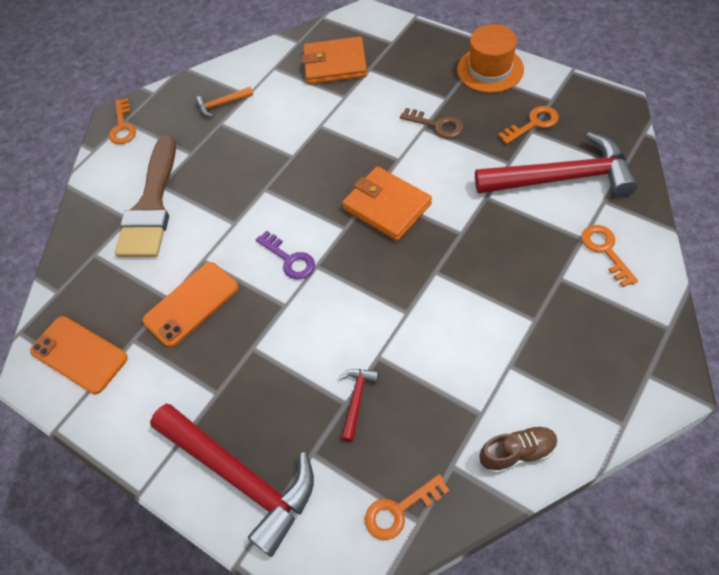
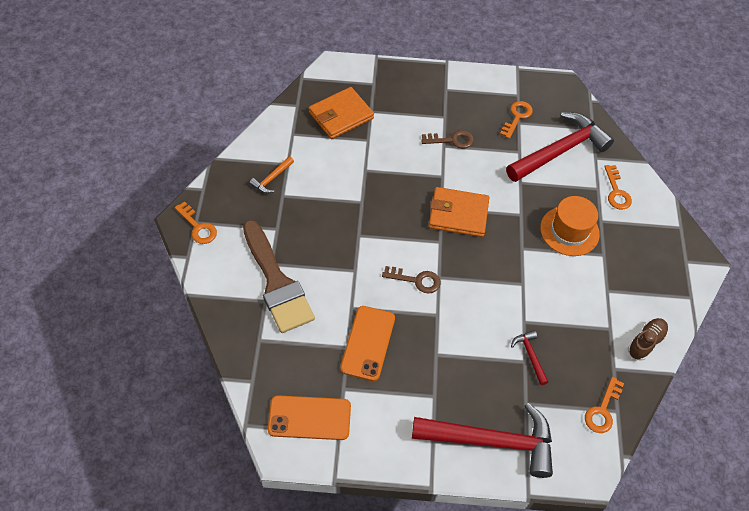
camera: 40 degrees left, 0 degrees up
(289, 259) = (416, 280): purple key -> brown key
(490, 69) = (461, 84): orange hat -> orange hat (569, 231)
(605, 251) = (616, 191): orange key -> orange key turned 135 degrees counterclockwise

